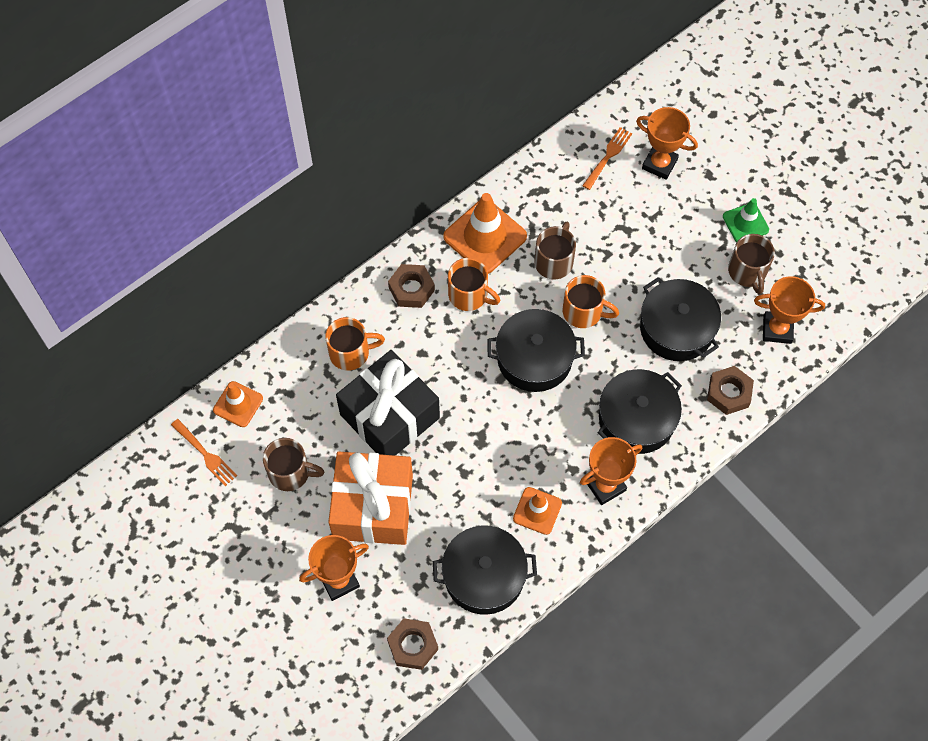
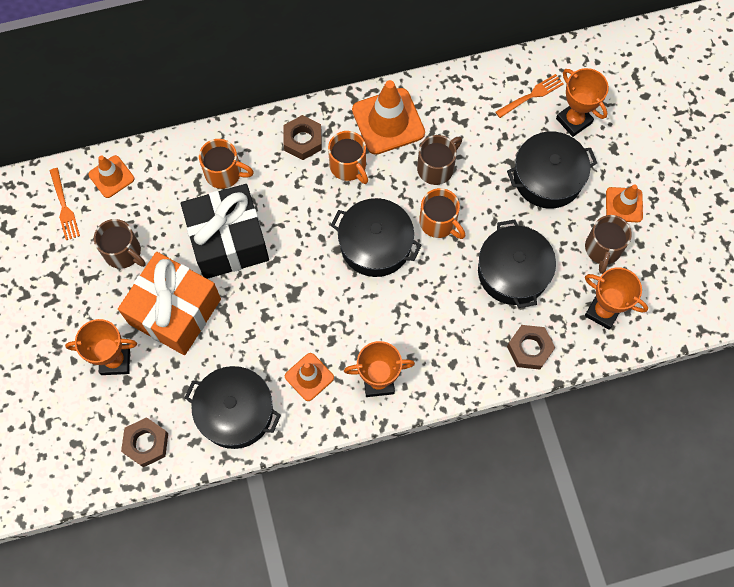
camera: 25 degrees right, 5 degrees up
(636, 419) = (436, 336): black pot -> black pot (547, 178)
(745, 223) = (624, 205): green traffic cone -> orange traffic cone

